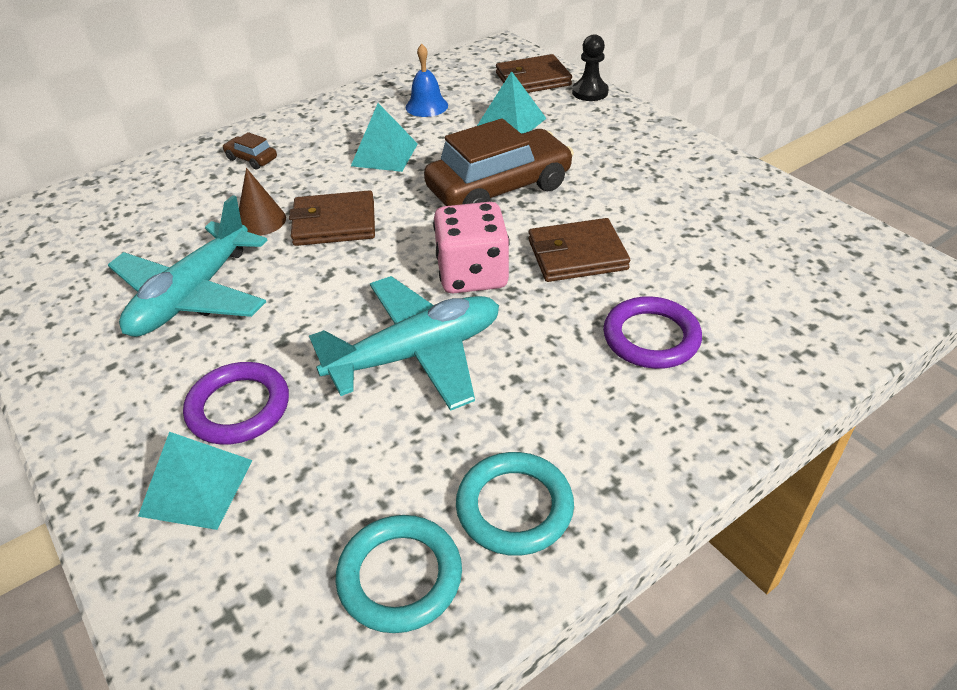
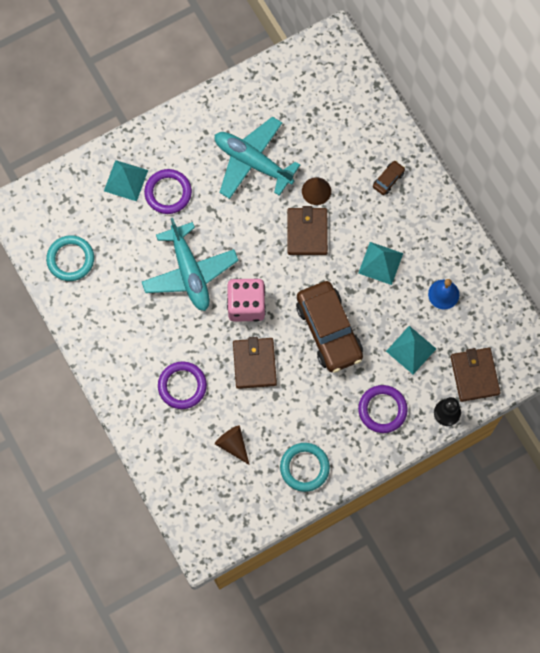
camera: 95 degrees right, 30 degrees up
(514, 507) = (94, 305): turquoise ring -> turquoise ring (304, 467)
(606, 135) = (382, 410): none -> purple ring
(730, 263) = (233, 444): none -> brown cone

